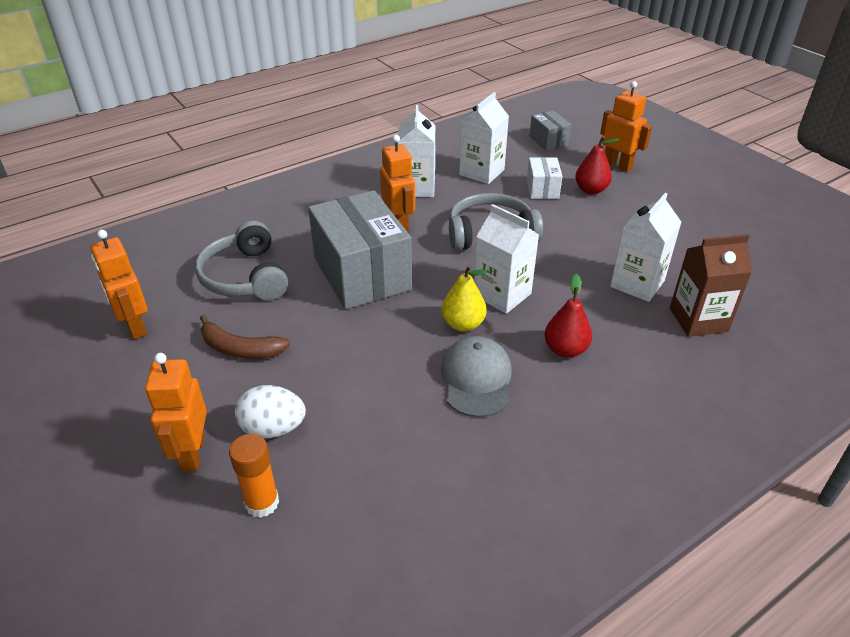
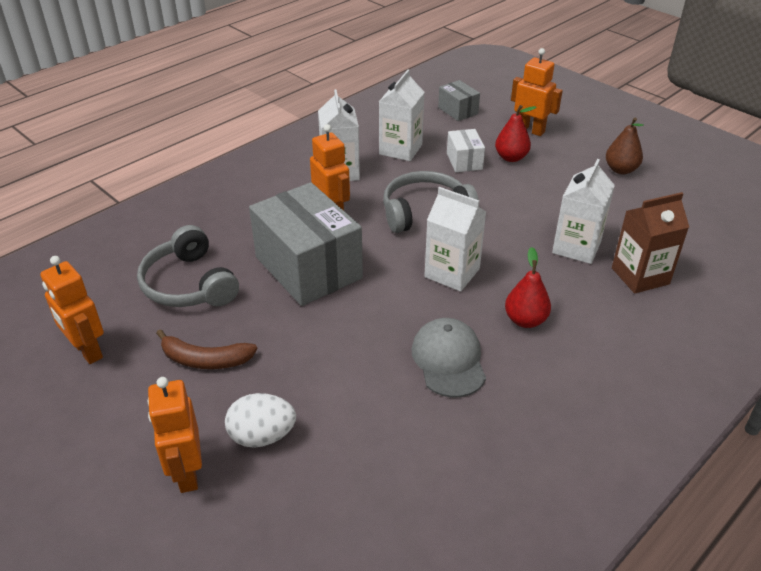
camera: 10 degrees left, 0 degrees up
(262, 503) = (272, 511): orange glue stick -> none
(463, 324) = (422, 307): yellow pear -> none
(703, 212) = (620, 170): none -> brown pear

